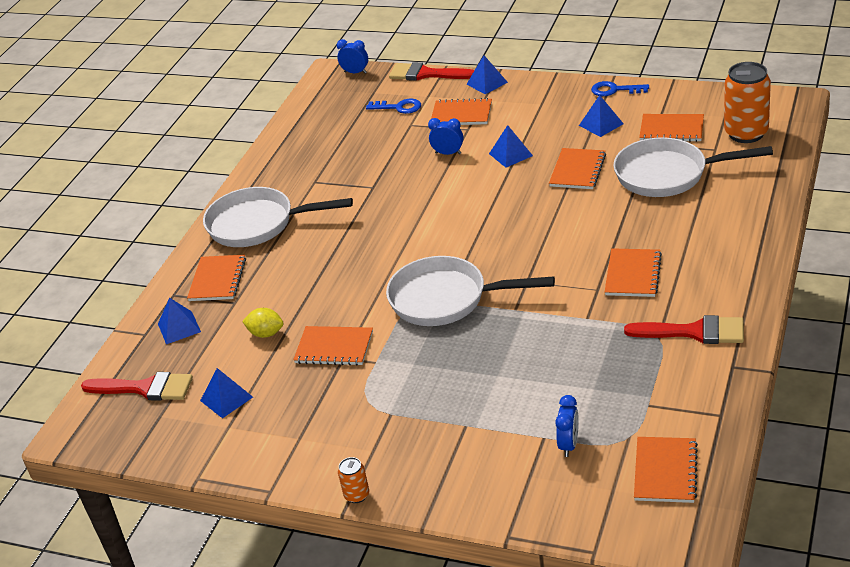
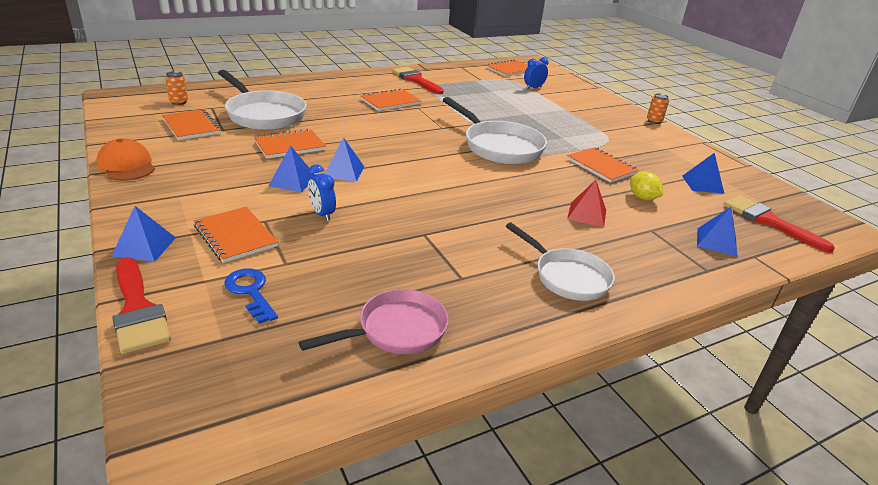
camera: 145 degrees left, 5 degrees down
(217, 280) = (653, 255): orange notebook -> none
(258, 224) = (567, 277): white pan -> white pan, size x0.67
(292, 281) = (586, 214): none -> red pyramid
(309, 142) = (396, 330): none -> pink pan
(355, 72) = (163, 399): blue clock -> none
(601, 124) = (203, 155): blue pyramid -> blue pyramid (344, 171)
(614, 90) = (126, 165): blue key -> orange cap
(746, 133) = (179, 102): orange can -> orange can, size x0.47

